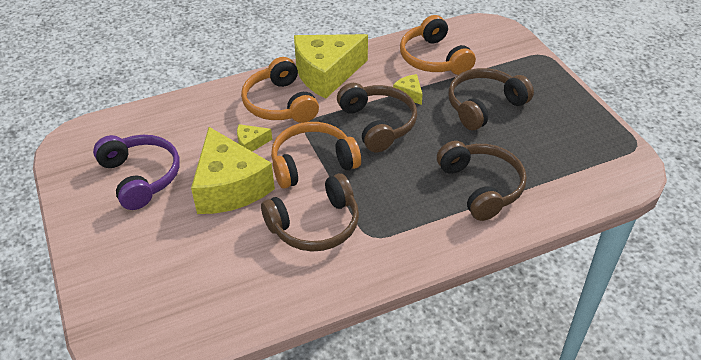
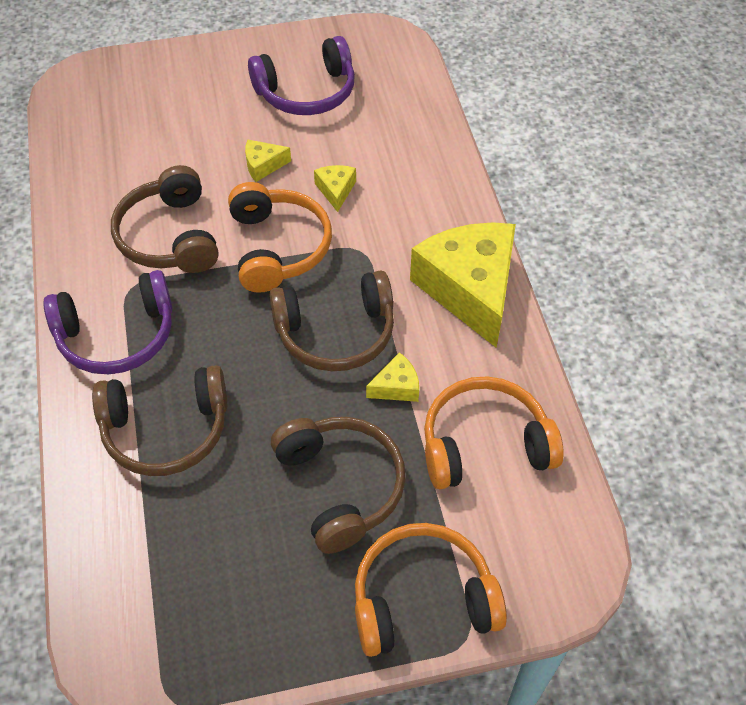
camera: 100 degrees right, 10 degrees up
(229, 187) = (263, 165): yellow cheese -> yellow cheese, size x0.42
(280, 104) = (410, 227): orange headphones -> orange headphones (422, 599)
(417, 232) = (117, 335): none -> purple headphones

